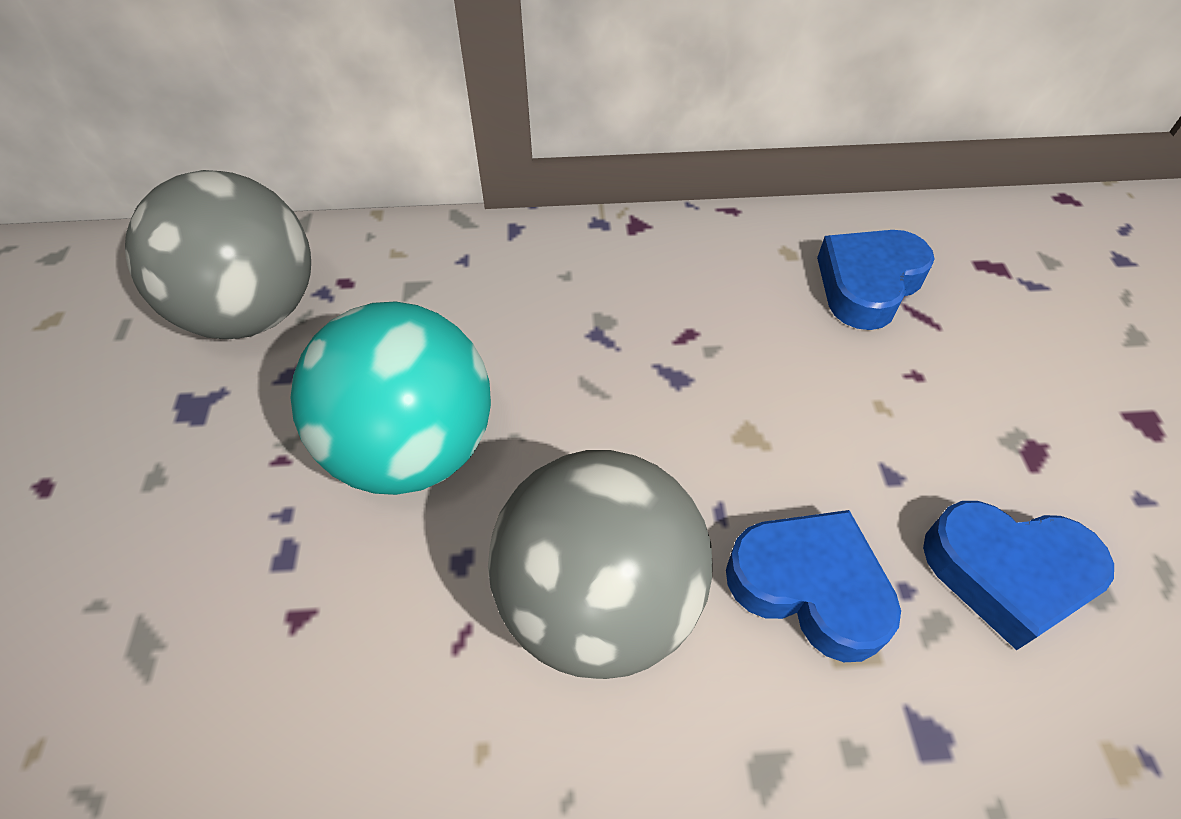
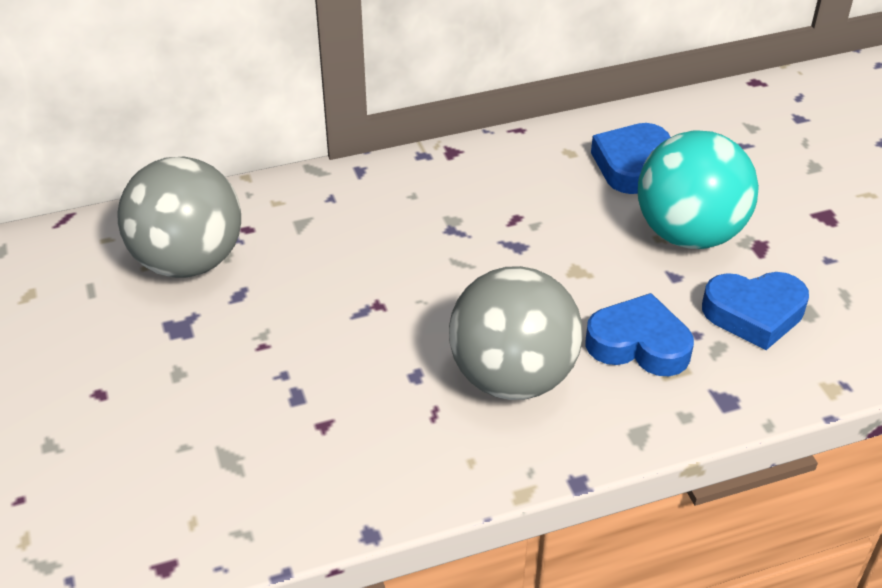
camera: 15 degrees left, 10 degrees down
(413, 449) = (353, 322): turquoise ball -> turquoise ball (688, 234)

